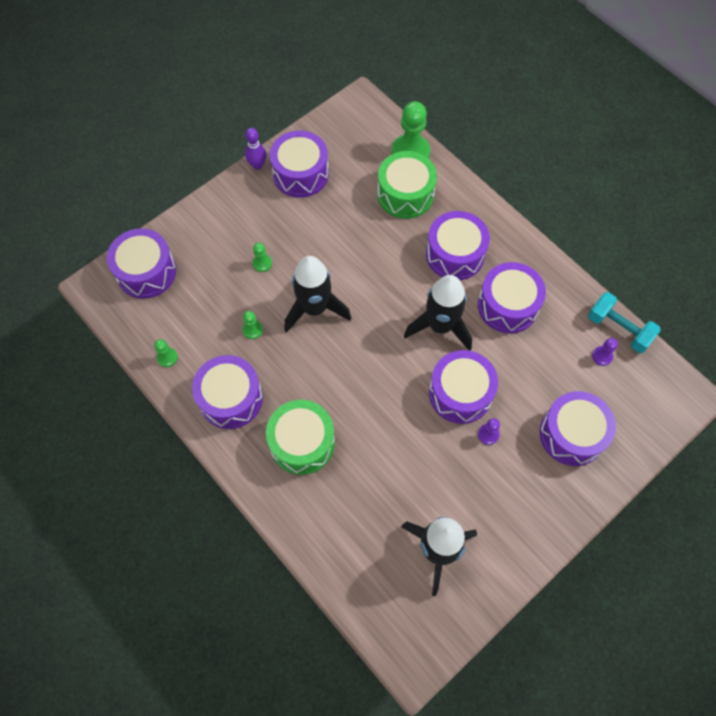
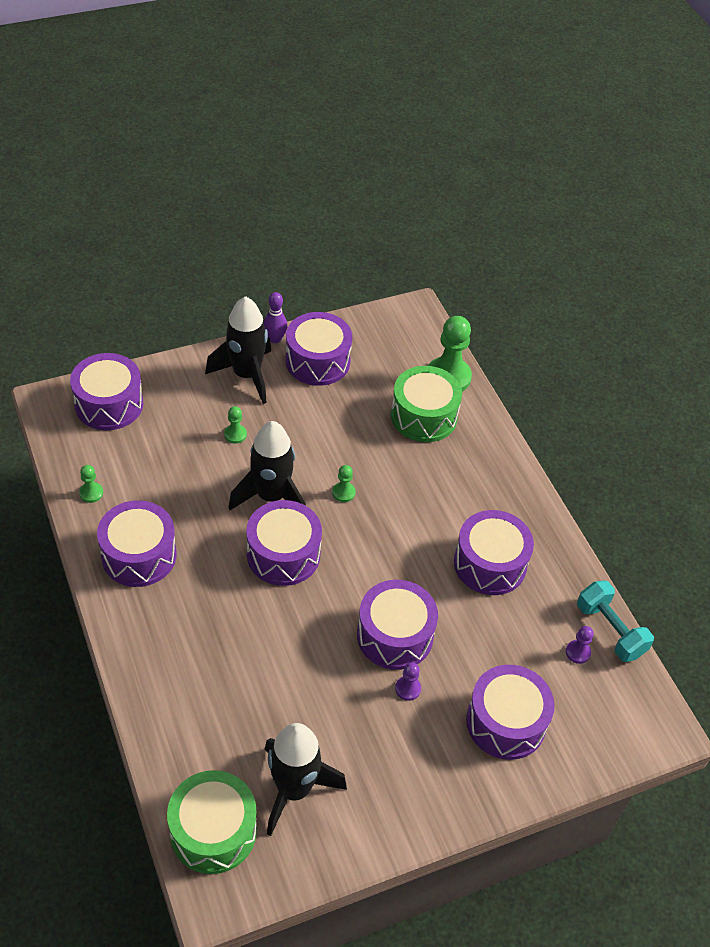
camera: 15 degrees right, 15 degrees down
(253, 330) = (194, 496): green pawn -> green pawn (343, 493)
(302, 442) = (195, 625): green drum -> green drum (213, 831)
(440, 326) = (403, 559): black rocket -> black rocket (246, 375)
(455, 254) = (452, 493): purple drum -> purple drum (283, 554)

